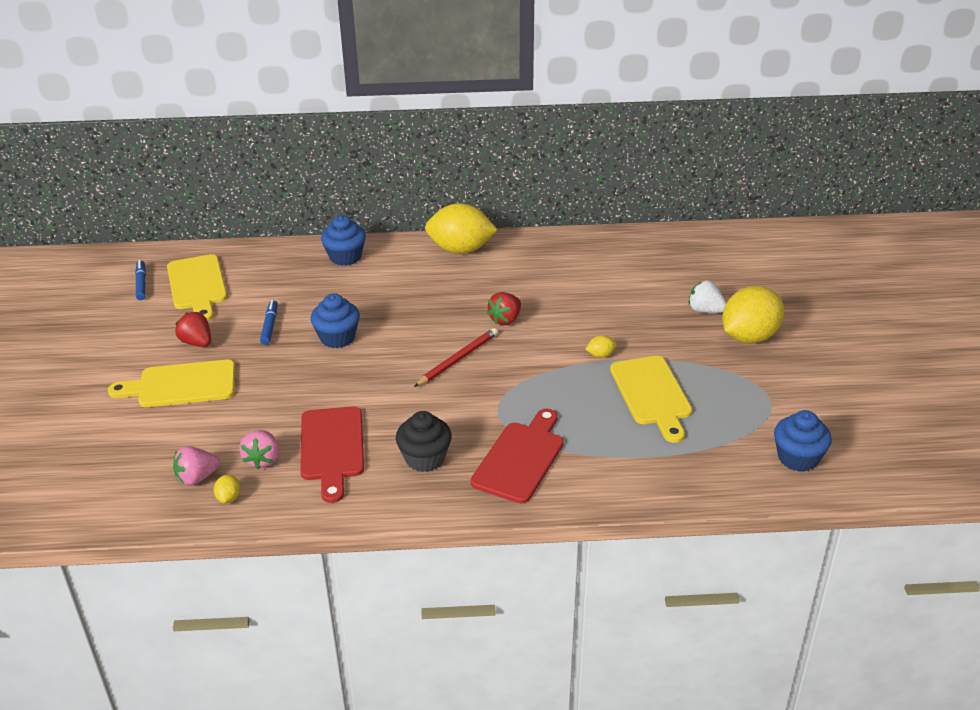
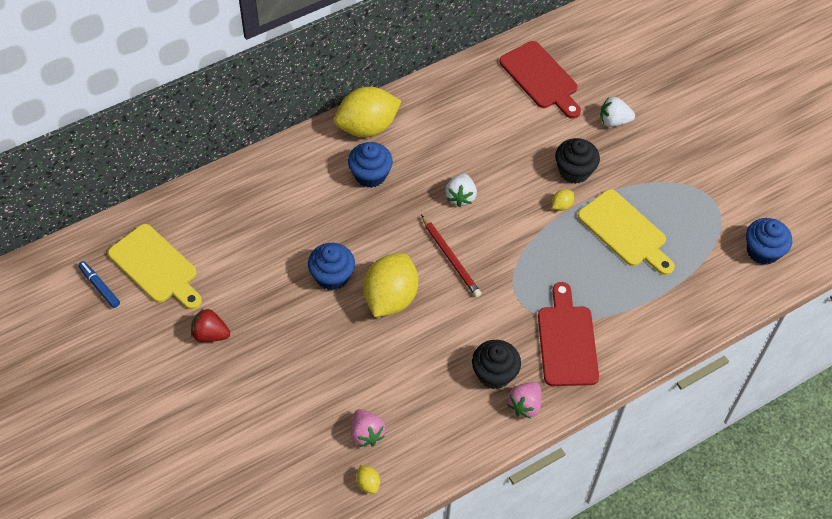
camera: 30 degrees left, 20 degrees up
(181, 385) = (235, 387): yellow cutting board -> none
(197, 478) = (326, 476): pink strawberry -> pink strawberry (525, 405)
(269, 326) = (262, 288): blue marker -> none
(332, 448) = (414, 397): red cutting board -> red cutting board (541, 78)
(345, 257) = (269, 176): blue cupcake -> blue cupcake (370, 175)
(458, 359) = (451, 258): red pencil -> red pencil turned 135 degrees clockwise
(505, 319) = (460, 196): red strawberry -> white strawberry
(634, 334) = (574, 171): none -> black cupcake
(749, 337) = (663, 137): yellow lemon -> yellow lemon (390, 298)

